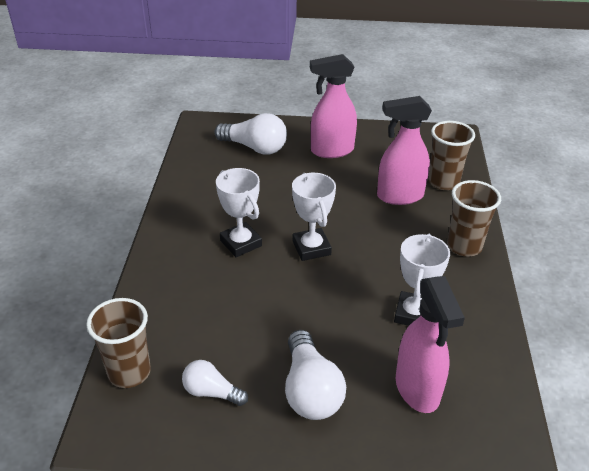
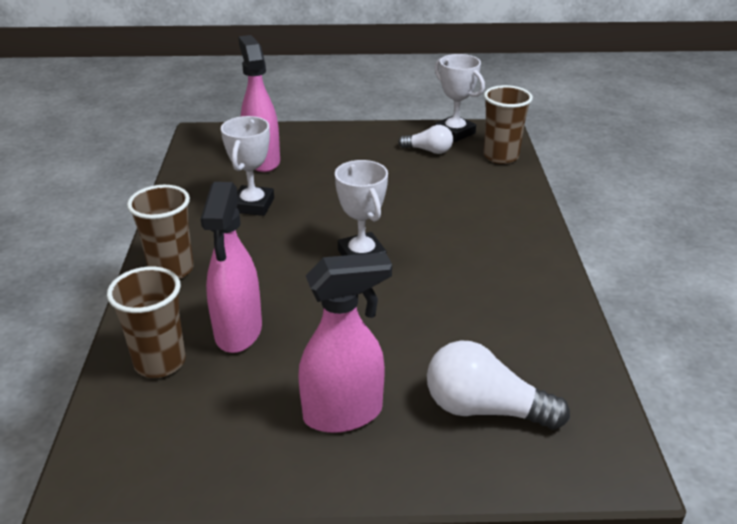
camera: 175 degrees right, 5 degrees down
(241, 243) = (448, 255): white trophy -> white trophy (454, 132)
(310, 390) = (350, 155): white light bulb -> none
(399, 196) = (238, 332): pink spray bottle -> pink spray bottle turned 105 degrees clockwise

